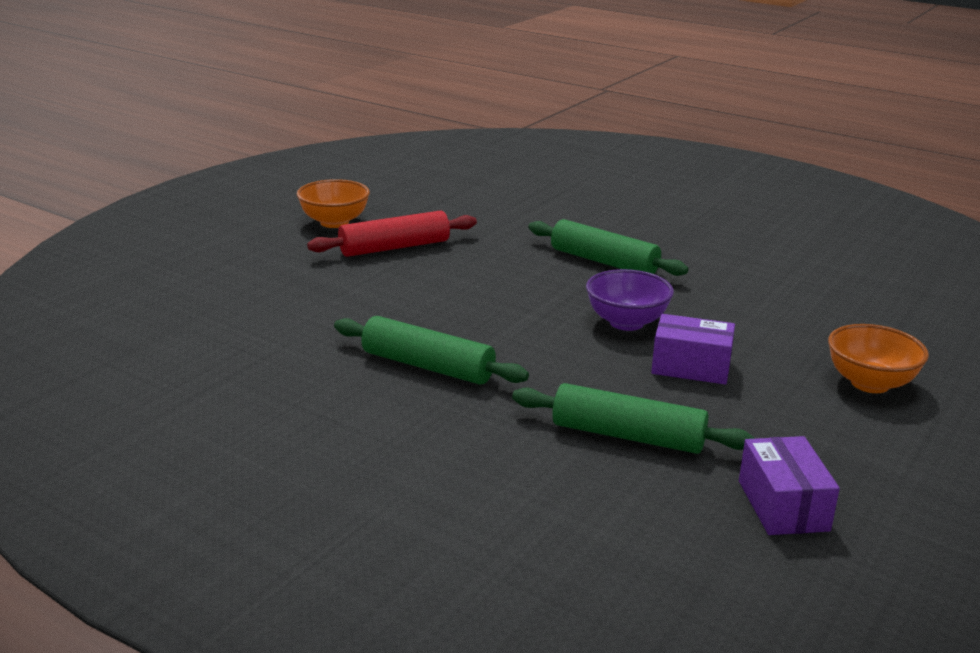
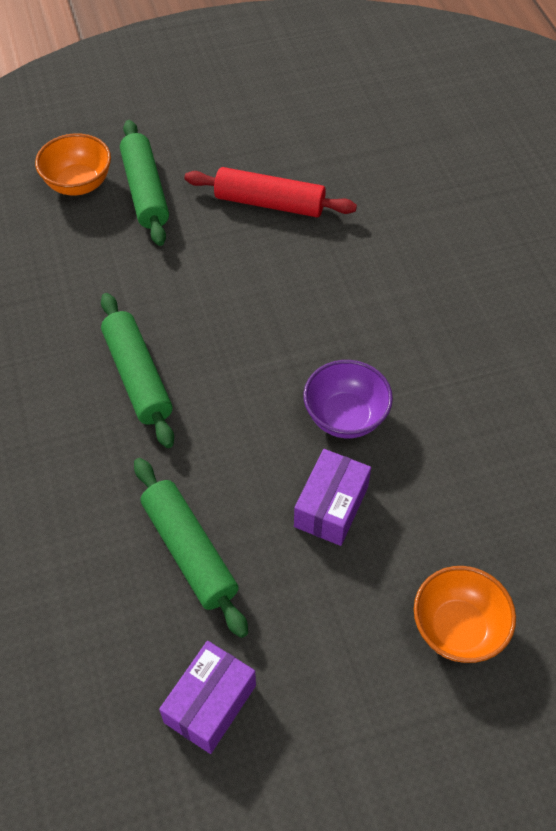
camera: 40 degrees right, 30 degrees up
(334, 222) = (258, 140): orange bowl -> orange bowl (78, 184)
(604, 262) = (423, 321): green rolling pin -> green rolling pin (145, 191)
(691, 367) = (331, 506): purple box -> purple box turned 60 degrees clockwise

